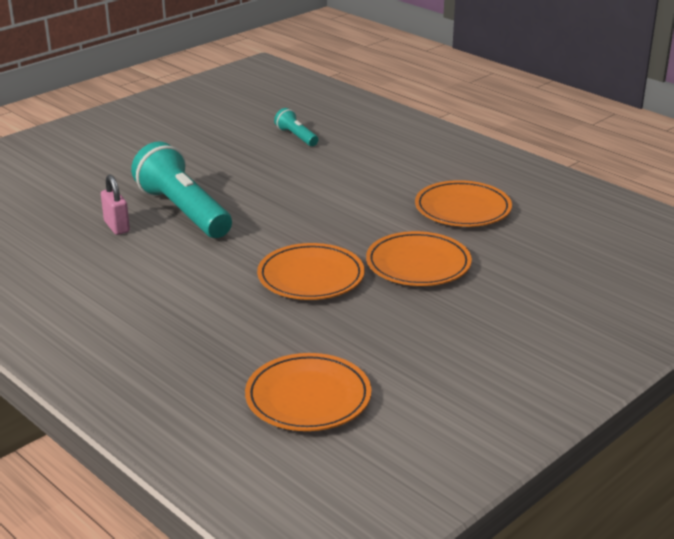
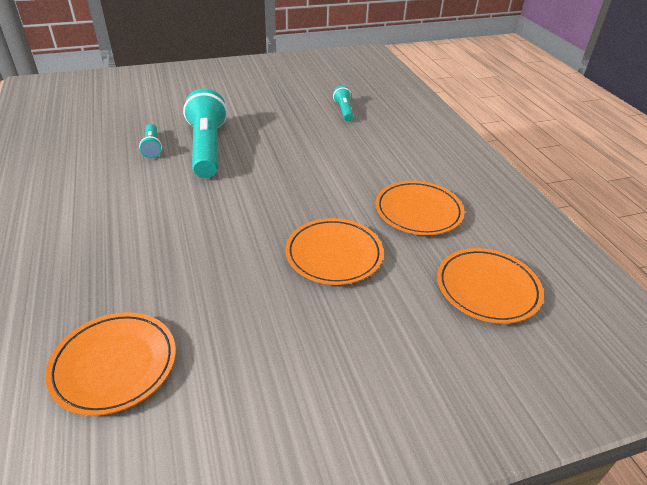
camera: 25 degrees right, 10 degrees up
(117, 227) = (152, 147): pink padlock -> turquoise flashlight
(311, 277) = (238, 237): orange plate -> orange plate (487, 288)

